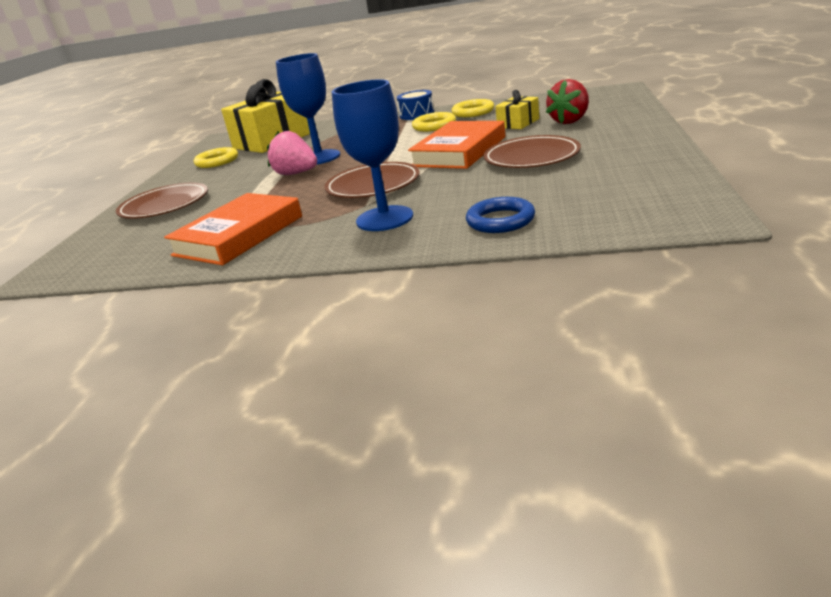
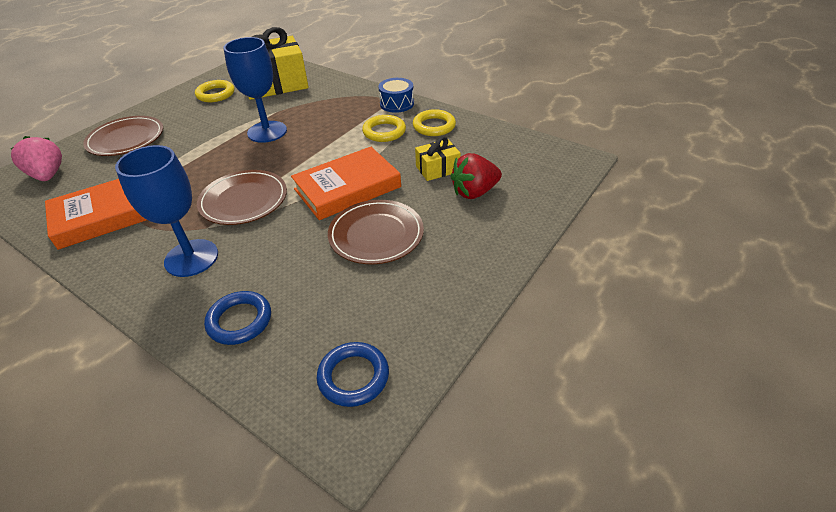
camera: 25 degrees right, 15 degrees up
(296, 174) = (229, 147): pink strawberry -> pink strawberry (48, 175)
(650, 201) = (353, 377): none -> blue ring

